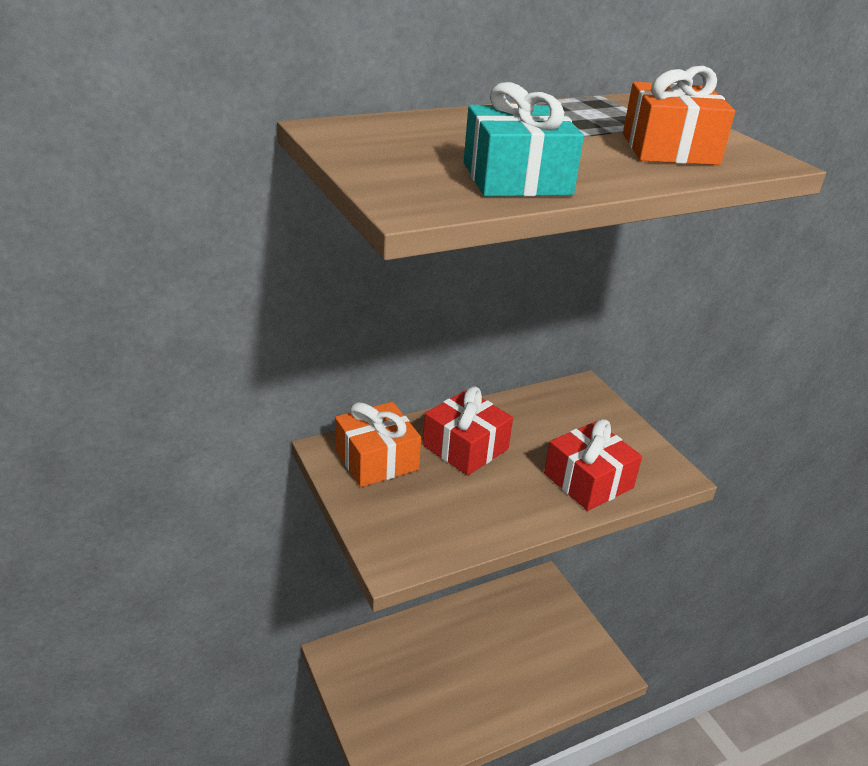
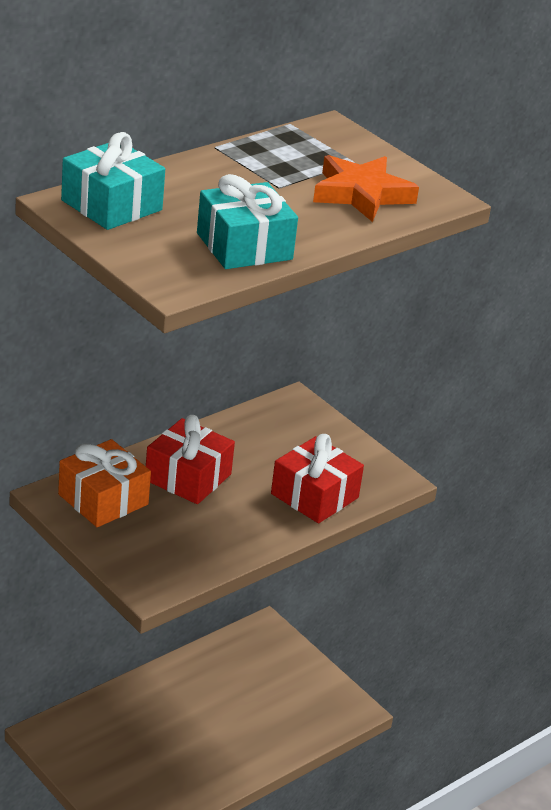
camera: 15 degrees left, 0 degrees up
(377, 134) = (111, 205): none -> turquoise gift
(669, 149) = (361, 194): orange gift -> orange star

